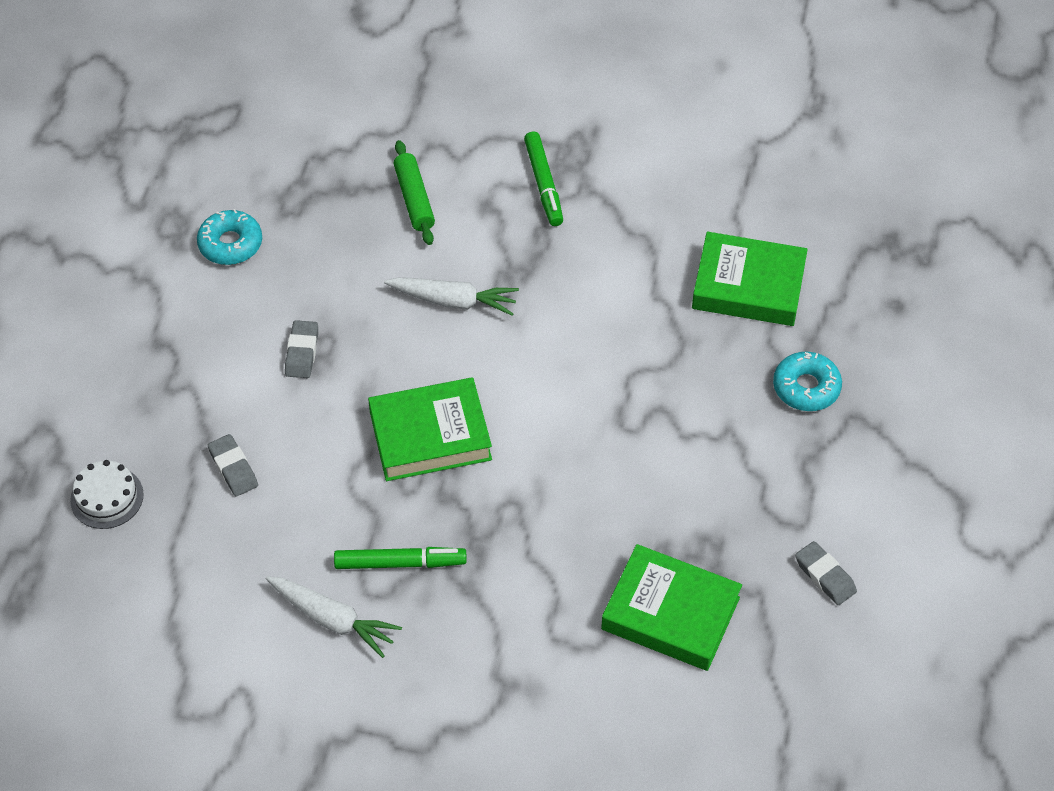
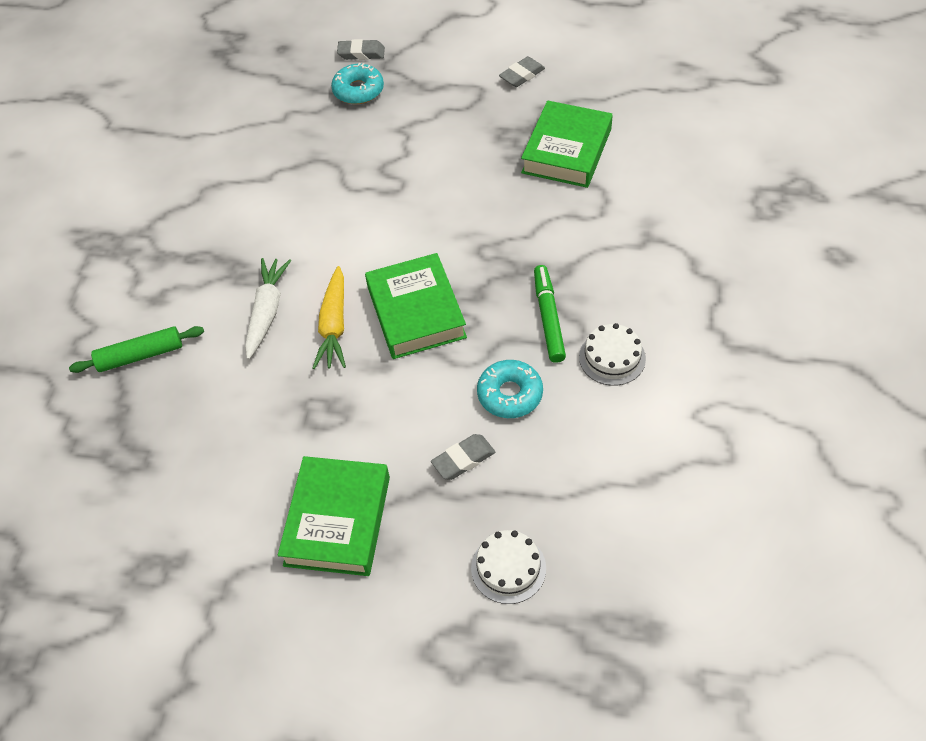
camera: 90 degrees left, 0 degrees up
(230, 244) = (182, 508): turquoise donut -> turquoise donut (510, 394)
(302, 352) = (325, 422): grey eraser -> grey eraser (361, 53)
(333, 619) = (612, 358): white carrot -> white cake
(424, 360) = (334, 326): none -> yellow carrot
(544, 184) = (135, 260): green marker -> none
(748, 286) = (260, 125): green book -> green book (337, 520)

